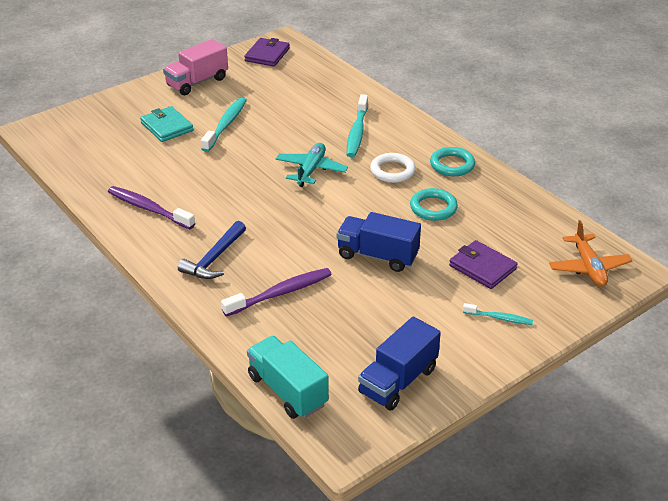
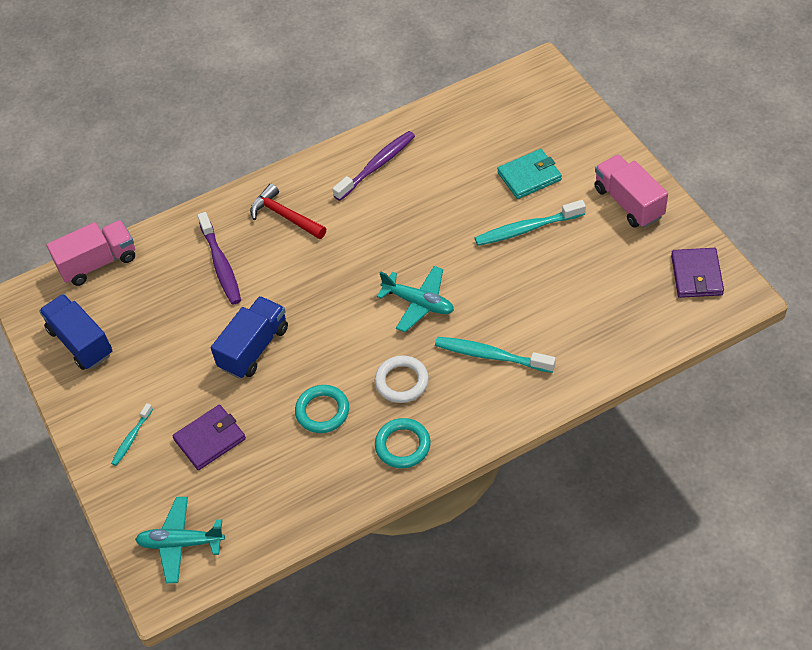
camera: 105 degrees right, 15 degrees up
(214, 259) = (285, 216): blue hammer -> red hammer
(226, 124) = (526, 229): turquoise toothbrush -> turquoise toothbrush turned 135 degrees clockwise
(267, 55) = (696, 275): purple wallet -> purple wallet turned 60 degrees clockwise
(287, 390) = (98, 263): turquoise truck -> pink truck
(588, 267) = (181, 543): orange plane -> turquoise plane

